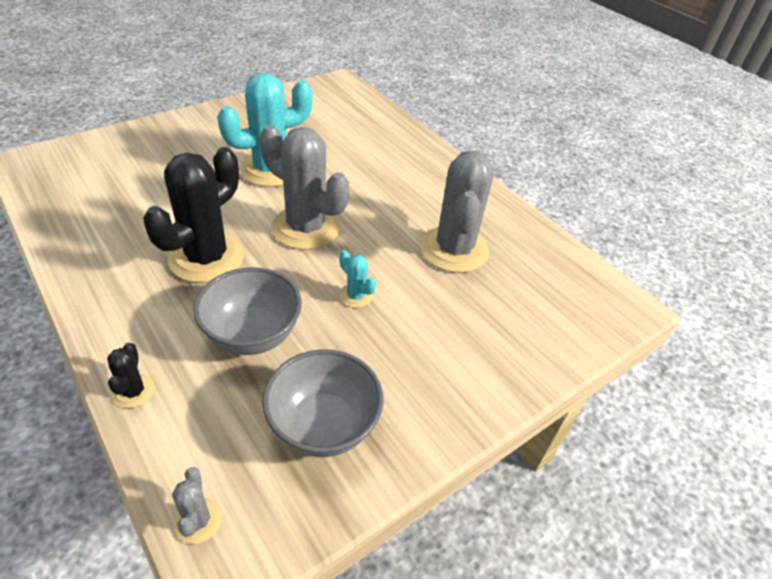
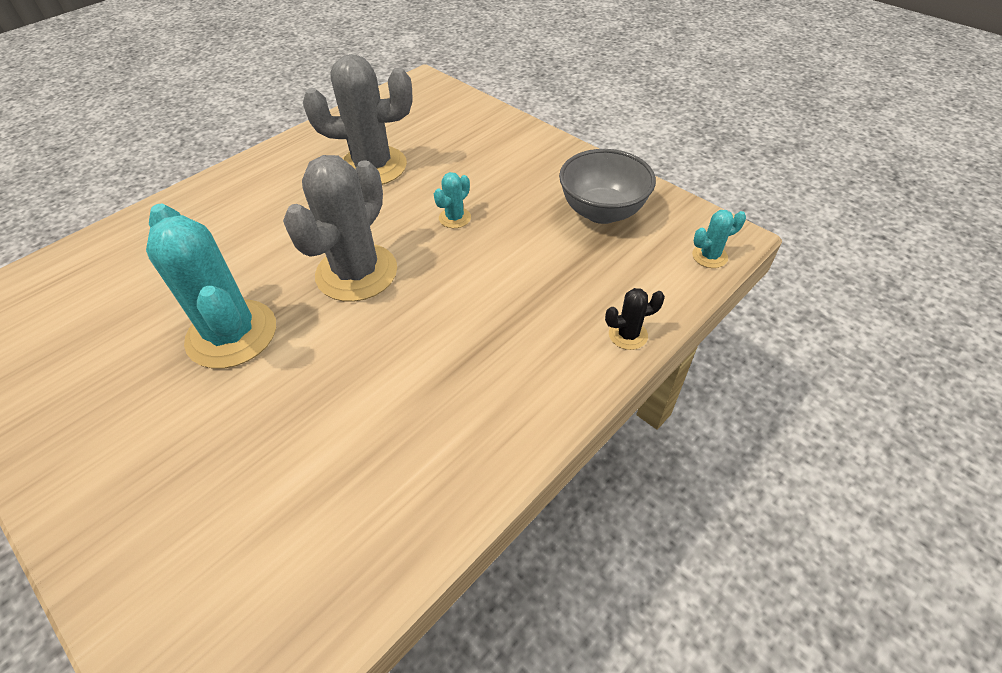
camera: 95 degrees left, 5 degrees up
(198, 520) = (709, 256): grey cactus -> turquoise cactus
(206, 258) = (429, 343): black cactus -> none
(252, 335) = (529, 274): grey bowl -> none

